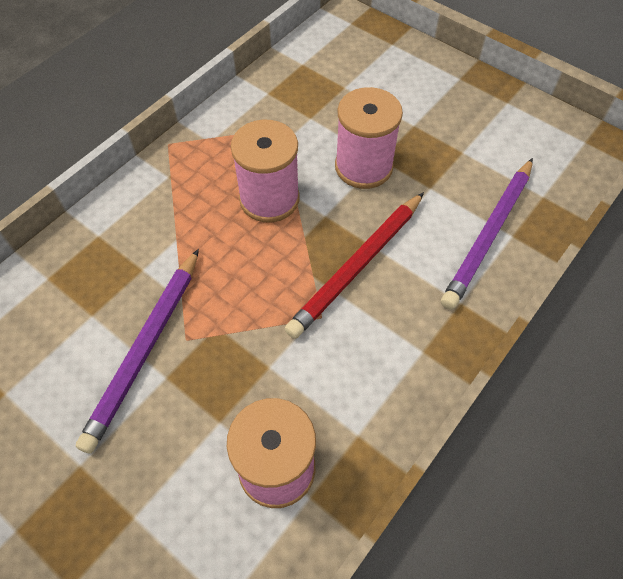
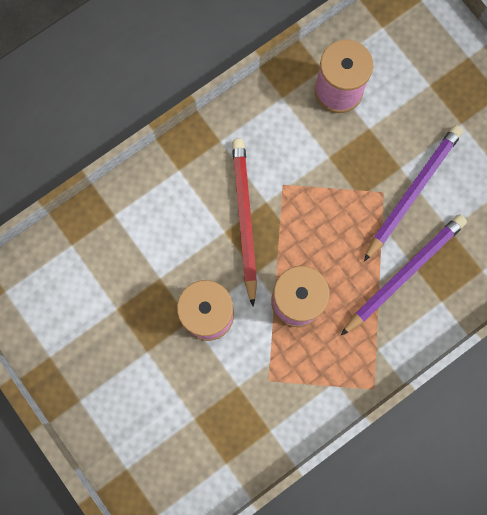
camera: 165 degrees left, 20 degrees up
(357, 267) = (244, 218): red pencil -> red pencil turned 60 degrees counterclockwise
(489, 235) = (132, 220): purple pencil -> purple pencil (404, 273)

